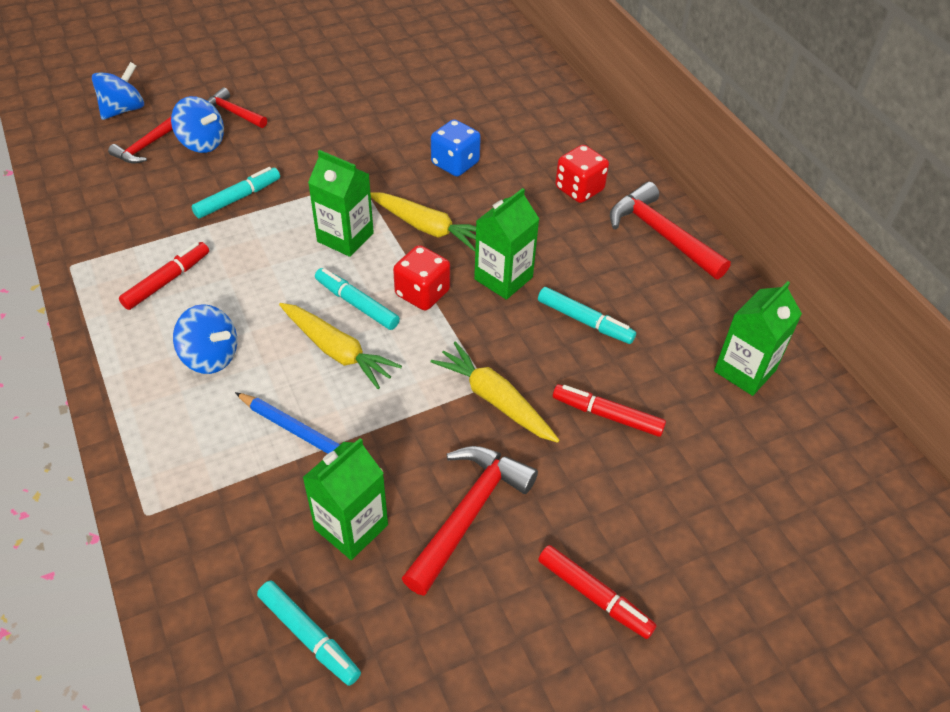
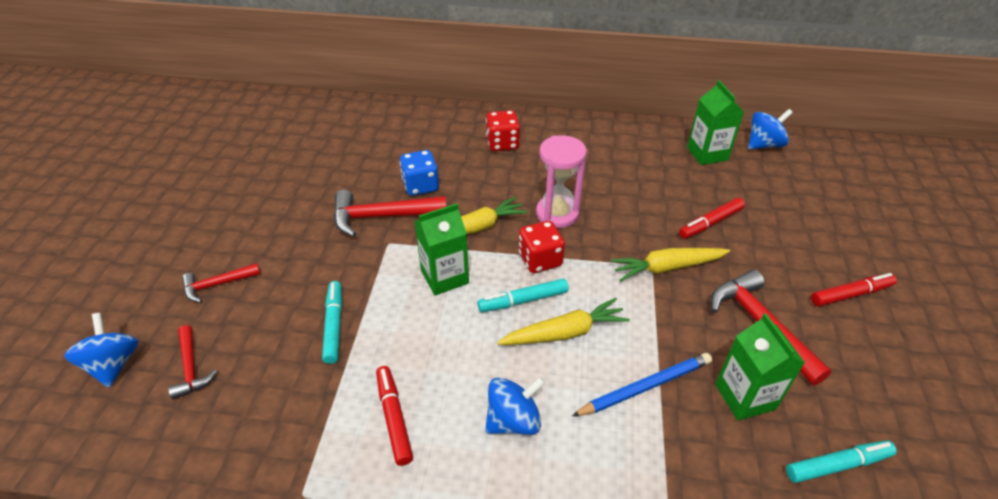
camera: 55 degrees left, 5 degrees down
(202, 143) = (234, 322): blue spinning top -> blue spinning top (764, 144)
(503, 278) = (557, 214): green carton -> pink hourglass
(585, 321) = (624, 196): turquoise marker -> none
(661, 234) = (573, 131): red hammer -> red hammer (382, 216)

